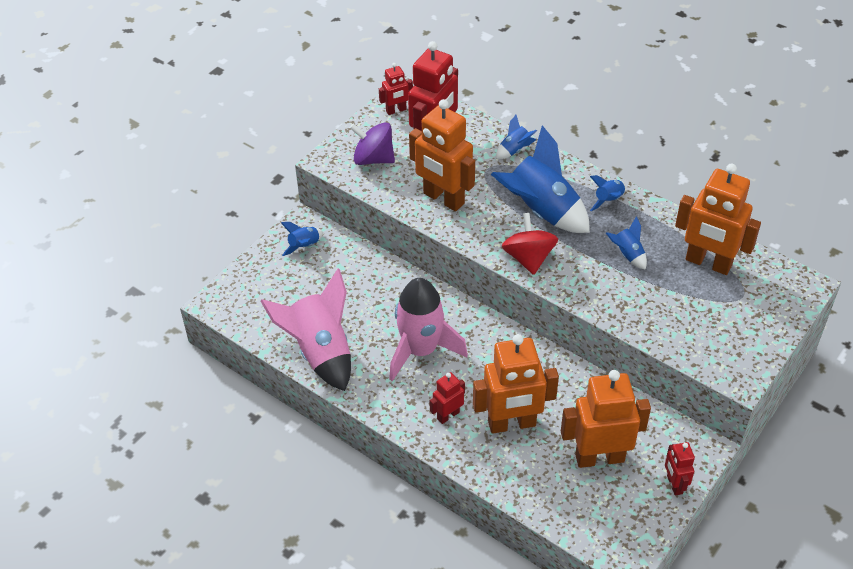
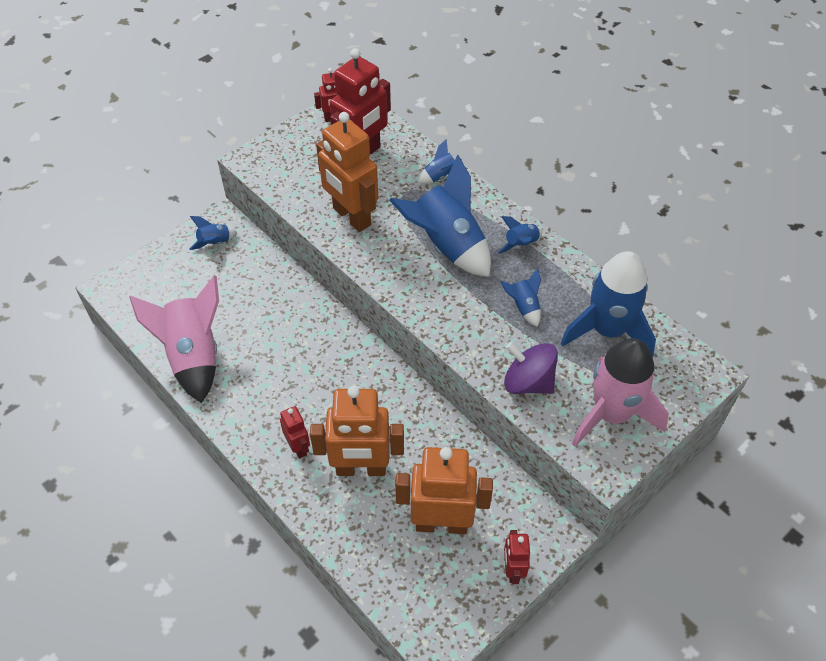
camera: 10 degrees right, 5 degrees up
(373, 159) = (295, 165): purple spinning top -> purple spinning top (528, 382)
(421, 350) = (293, 371): pink rocket -> pink rocket (611, 414)
(448, 415) = (298, 447): red robot -> red robot turned 90 degrees clockwise
(528, 258) = (418, 294): red spinning top -> none
(708, 263) = (607, 330): orange robot -> blue rocket

